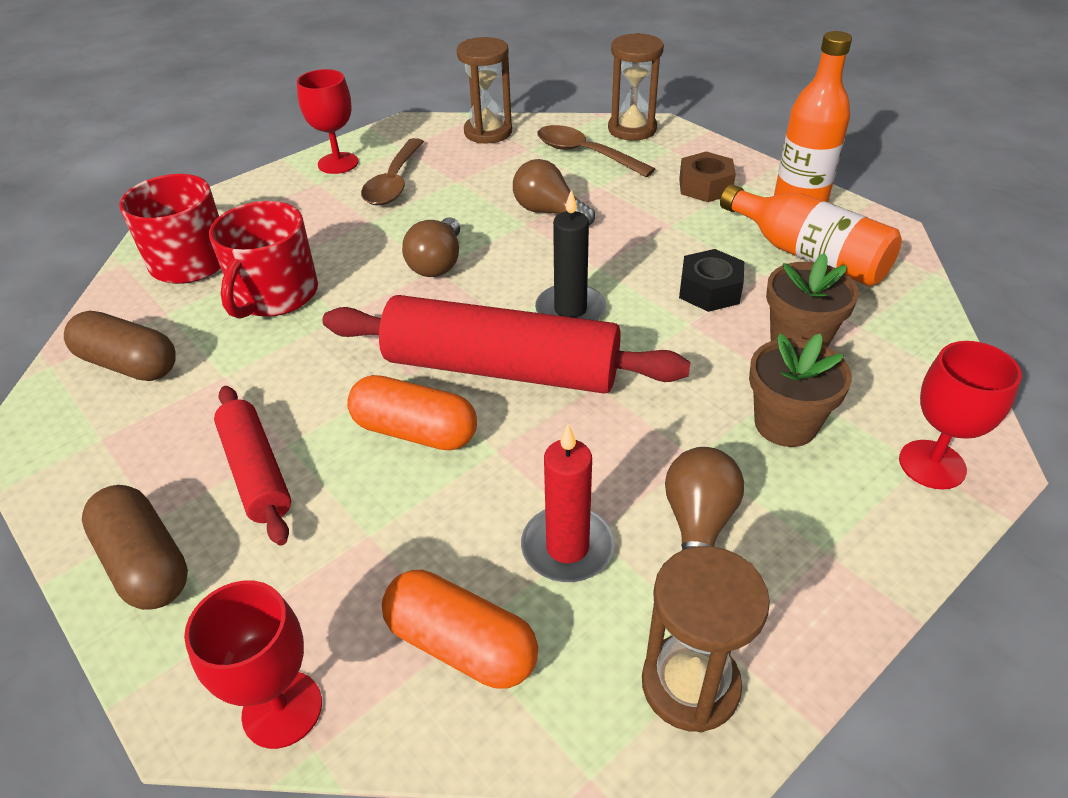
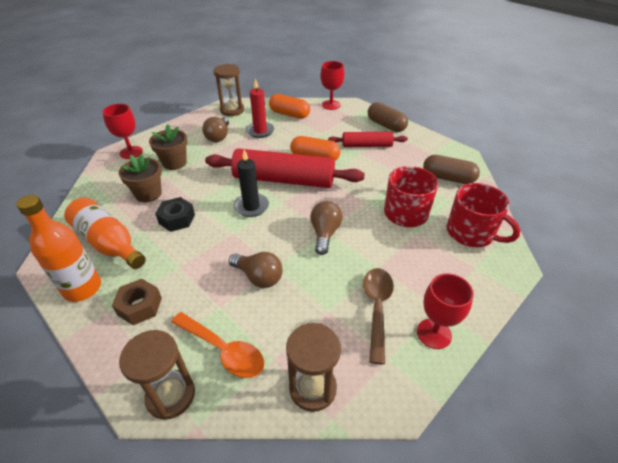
camera: 175 degrees right, 0 degrees up
(257, 472) = (367, 145): red rolling pin -> red rolling pin turned 60 degrees counterclockwise
(585, 154) = (223, 350): brown spoon -> orange spoon

